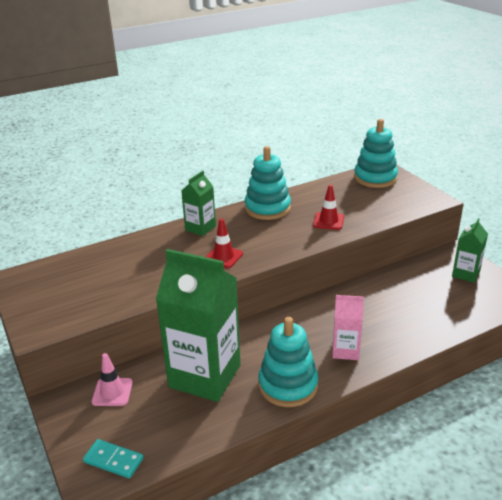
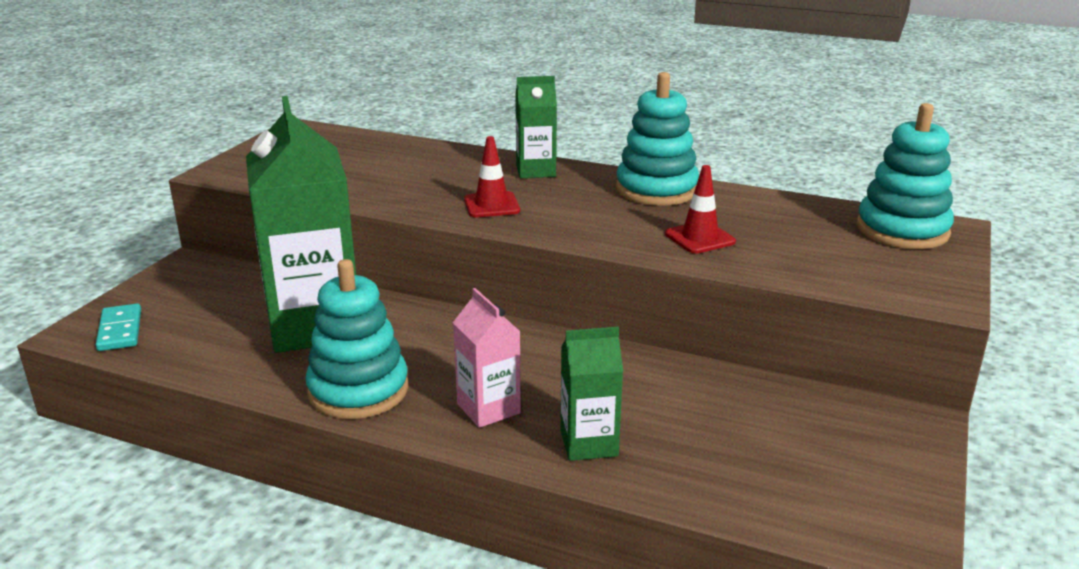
camera: 50 degrees right, 5 degrees down
(112, 392) = (230, 284): pink traffic cone -> none
(466, 274) = (869, 456): green carton -> green carton (589, 443)

